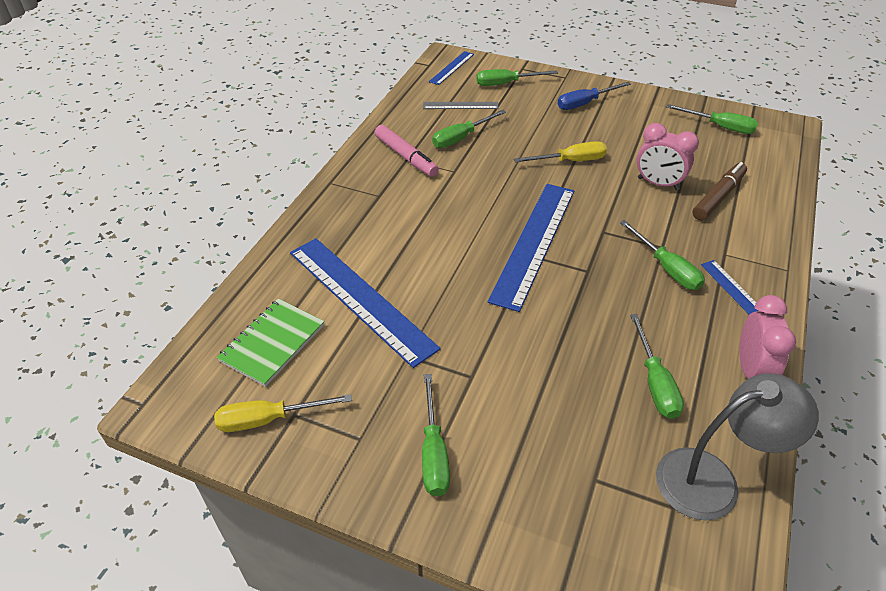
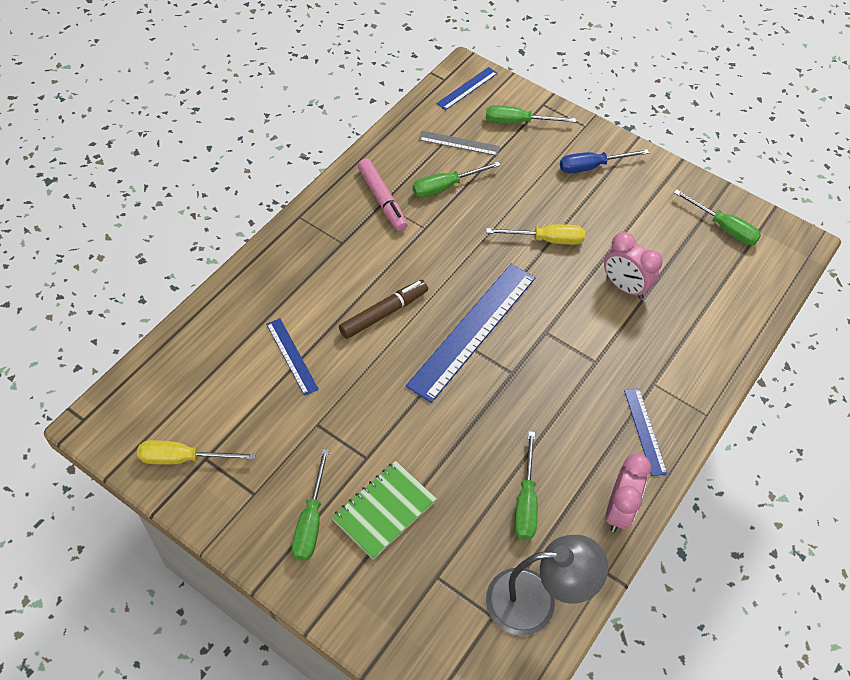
camera: 10 degrees right, 10 degrees up
(272, 343) = (203, 385): green notebook -> green notebook (384, 510)
(360, 298) = (291, 356): blue ruler -> blue ruler, size x0.49
(666, 268) = (589, 387): green screwdriver -> none
(718, 197) = (679, 316): brown marker -> brown marker (384, 313)

